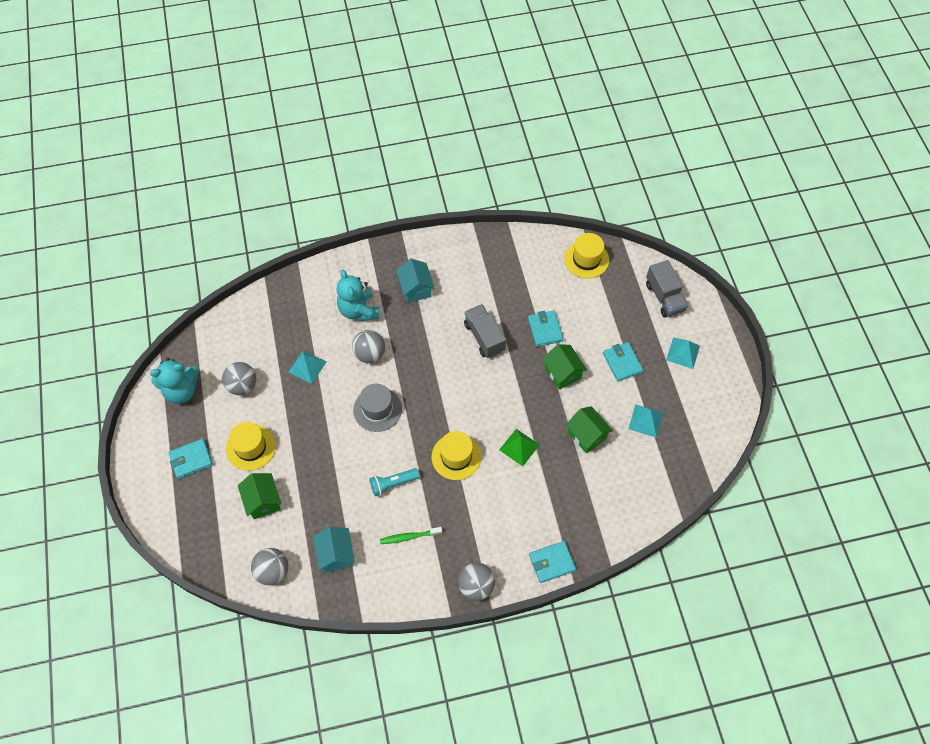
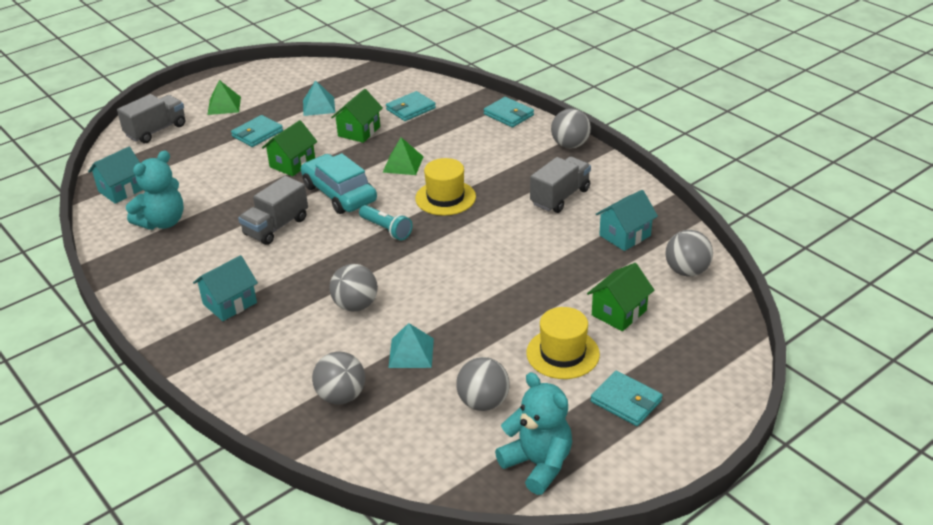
camera: 115 degrees left, 25 degrees down
(296, 319) = (341, 396): none -> grey ball
(358, 310) = (292, 341): turquoise teddy bear -> turquoise teddy bear (162, 222)
(377, 409) = (429, 271): grey hat -> none
(393, 484) = (512, 227): turquoise flashlight -> turquoise flashlight (386, 229)
(409, 537) = (560, 197): green toothbrush -> grey truck
(503, 389) = (339, 193): none -> turquoise car
(545, 330) = (241, 190): turquoise wallet -> turquoise wallet (410, 109)
(586, 259) = (122, 190): yellow hat -> turquoise house
(683, 353) = (224, 105): turquoise pyramid -> green pyramid

